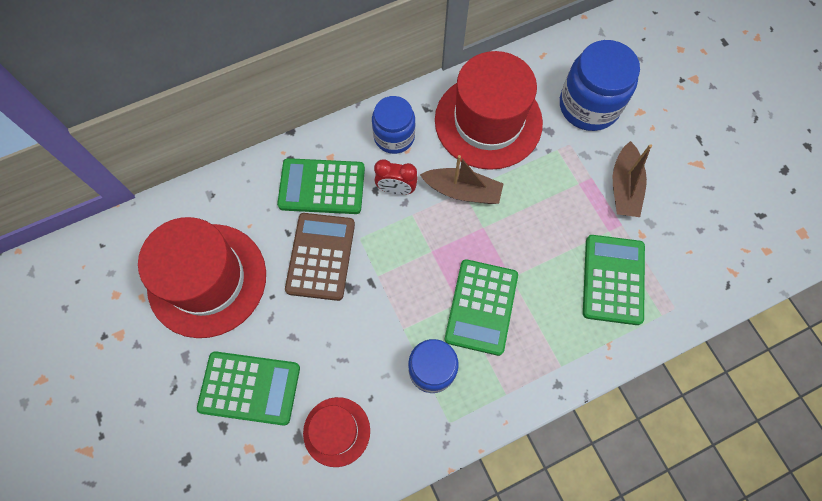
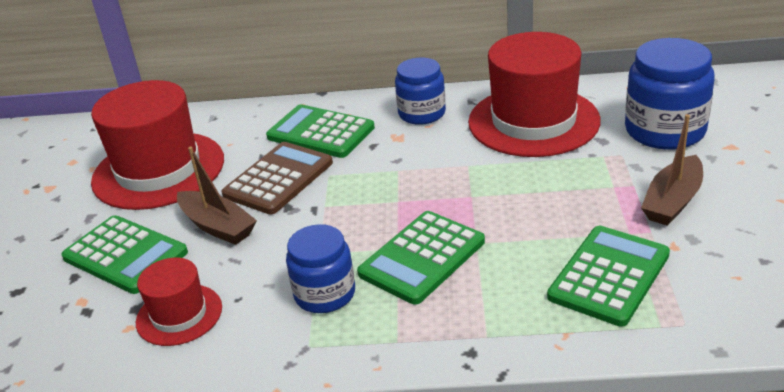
camera: 30 degrees right, 35 degrees down
(396, 189) = (395, 149): red clock -> none
(462, 191) = (467, 164): brown boat -> brown boat (217, 226)

